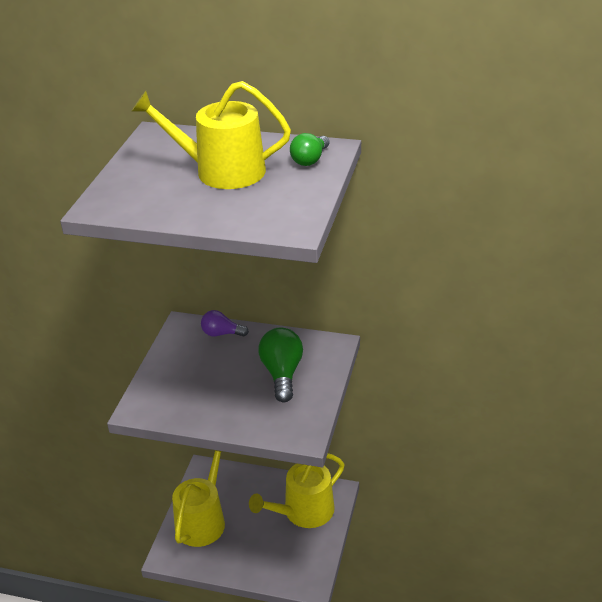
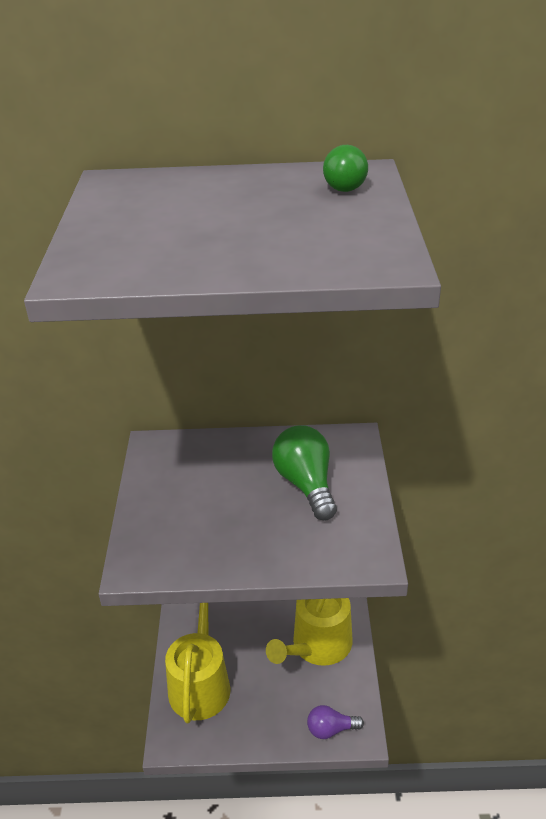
camera: 15 degrees left, 0 degrees up
(221, 171) = (235, 211): yellow watering can -> none
(221, 333) = (207, 448): purple light bulb -> purple light bulb (331, 729)

